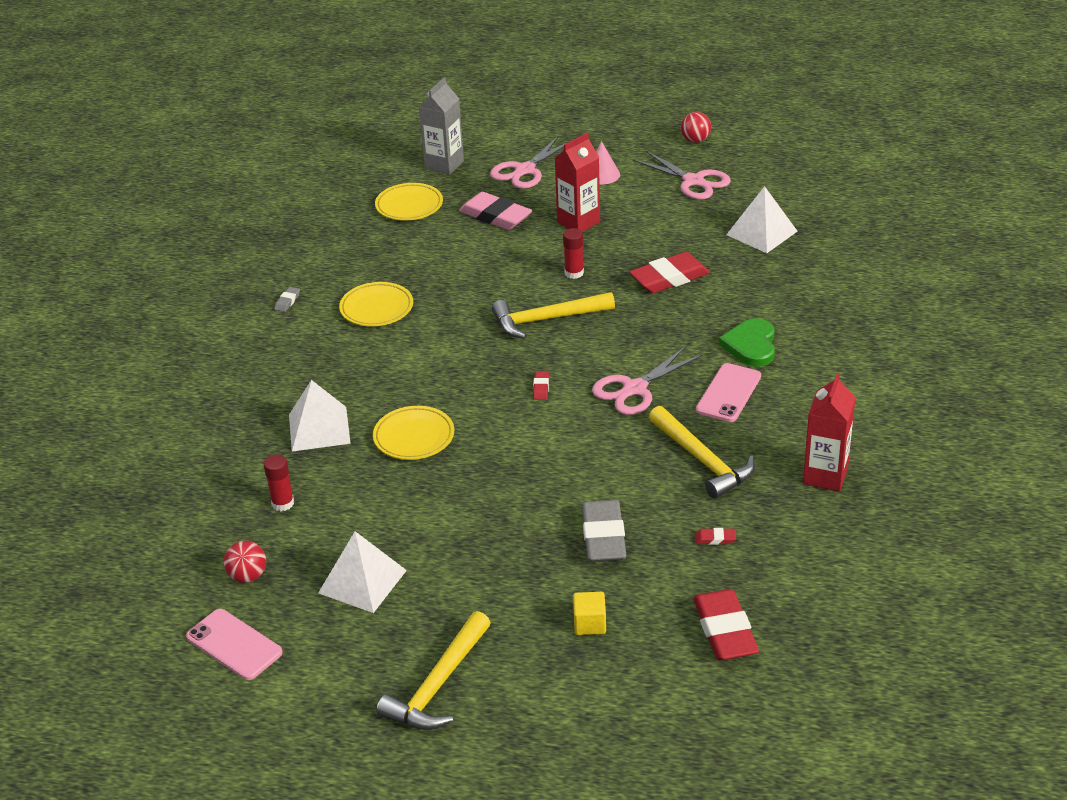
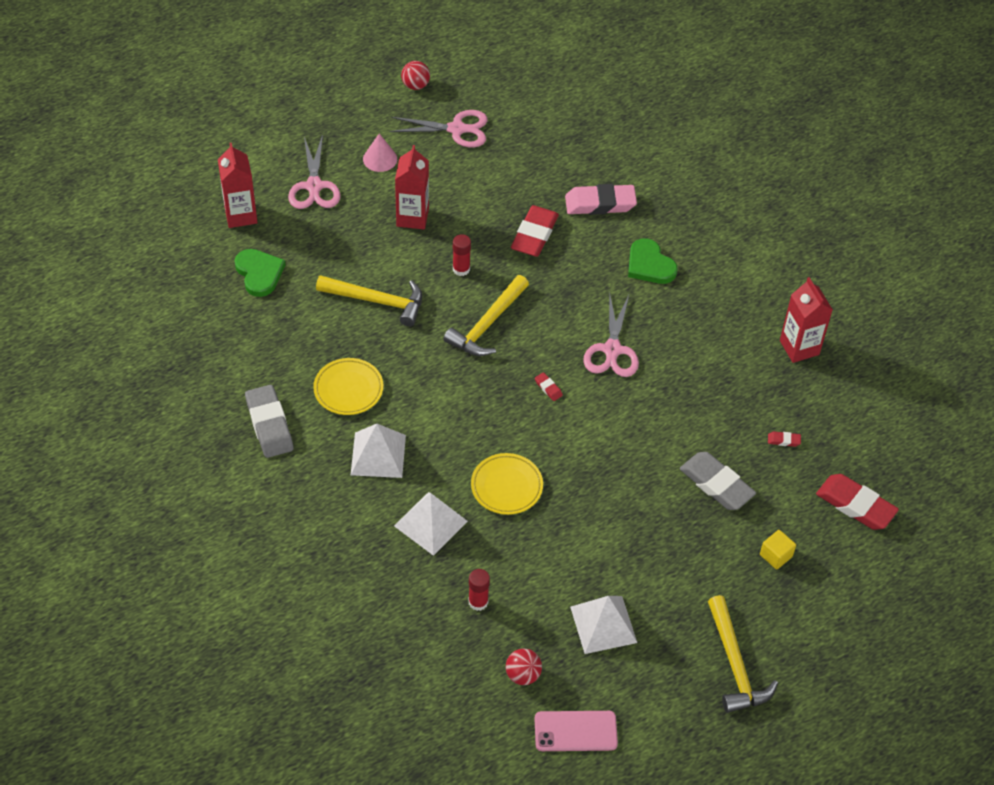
camera: 45 degrees left, 15 degrees up
(287, 301) = (269, 425): grey eraser -> grey eraser, size x2.36
(409, 205) = (259, 273): yellow plate -> green heart
(444, 165) = (241, 215): grey carton -> red carton
(495, 216) = (341, 246): pink eraser -> pink eraser (600, 203)
(702, 460) = (715, 383): yellow hammer -> yellow hammer (377, 301)
(715, 539) = (783, 440): red eraser -> red eraser turned 45 degrees clockwise
(728, 393) = (676, 316): pink phone -> none
(762, 233) = (556, 155): white pyramid -> white pyramid (378, 454)

